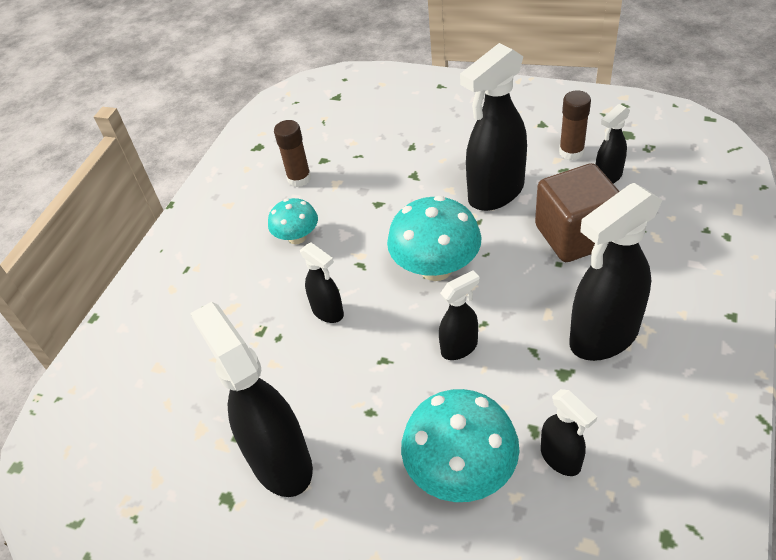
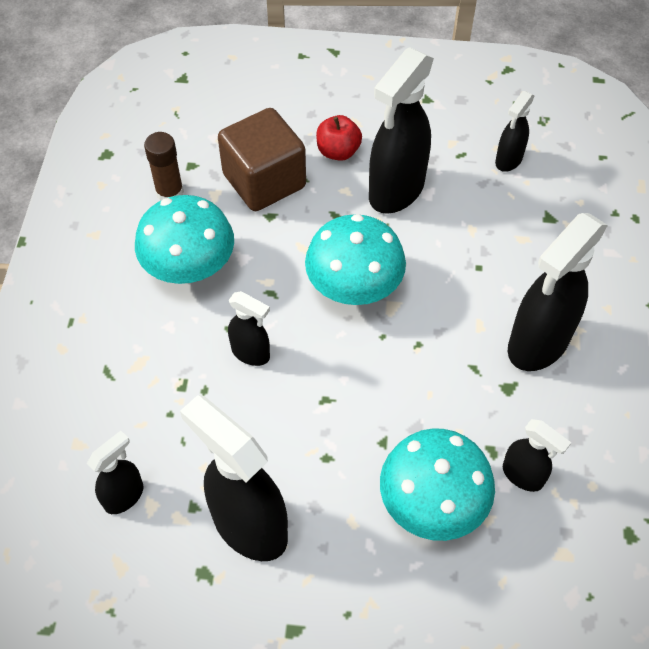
camera: 20 degrees left, 10 degrees up
(297, 237) = (189, 267): turquoise mushroom -> turquoise mushroom, size x1.71
(451, 159) = (338, 151): none -> red apple
(460, 347) = (400, 374): black spray bottle -> black spray bottle (124, 496)
(571, 152) = (465, 132): brown glue stick -> none
(575, 235) = (489, 233): brown cube -> brown cube (264, 181)

